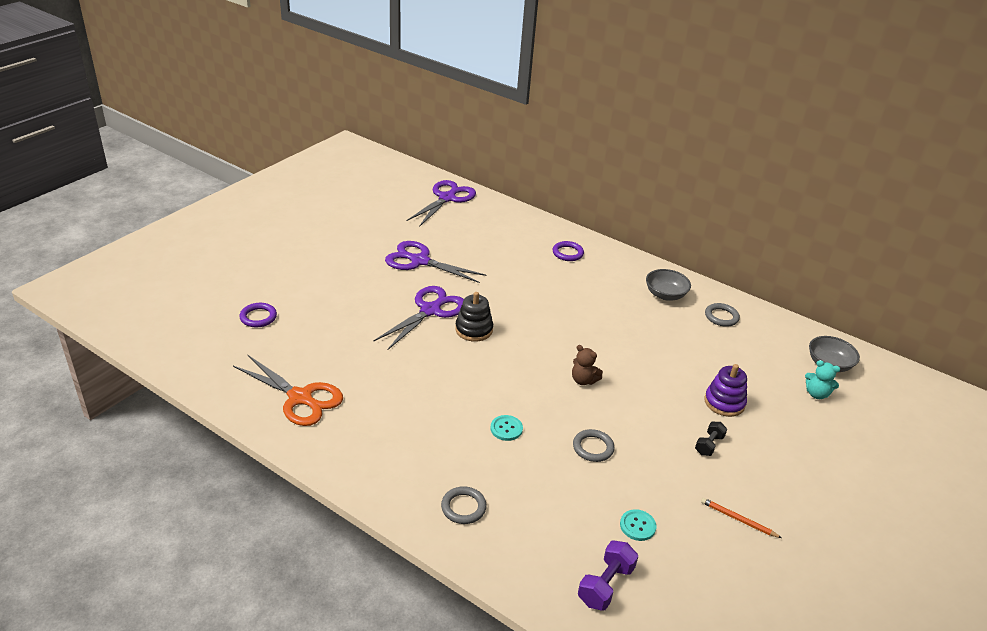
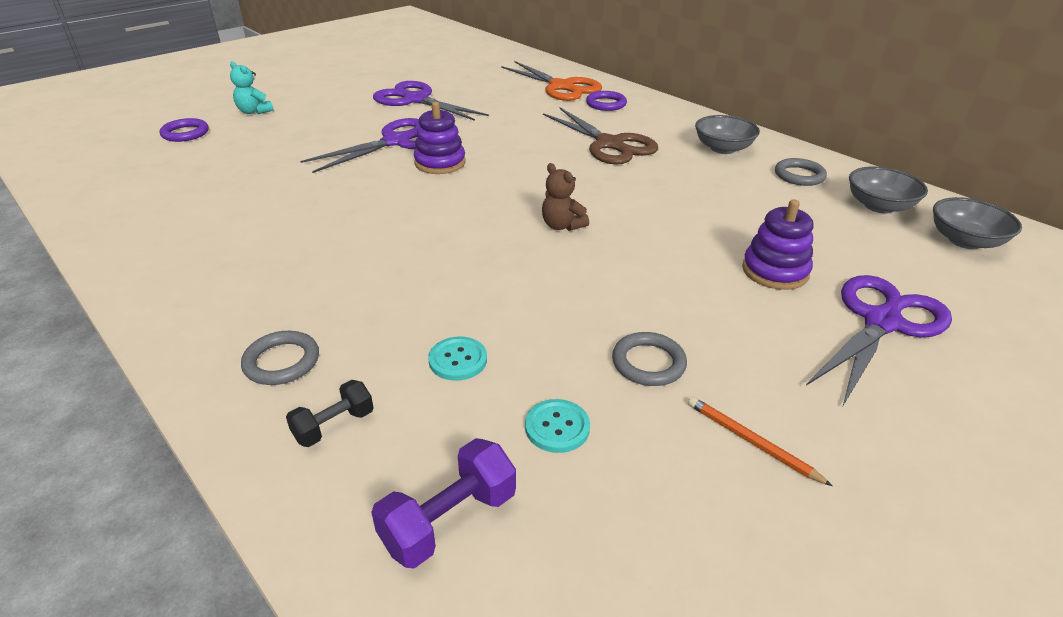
camera: 15 degrees right, 0 degrees up
(300, 398) = (163, 210): orange scissors -> orange scissors (561, 87)
(447, 198) = (484, 54): purple scissors -> purple scissors (882, 322)
(474, 330) = (440, 163): black stacking toy -> purple stacking toy
(506, 429) = (415, 269): turquoise button -> turquoise button (458, 360)
(586, 298) = (609, 144): none -> brown scissors
(593, 448) = (535, 306): grey ring -> grey ring (648, 363)
(709, 445) = (731, 323): black dumbbell -> black dumbbell (334, 426)
(775, 340) = (879, 206): none -> grey bowl
(816, 394) = (938, 275): turquoise teddy bear -> turquoise teddy bear (254, 111)

